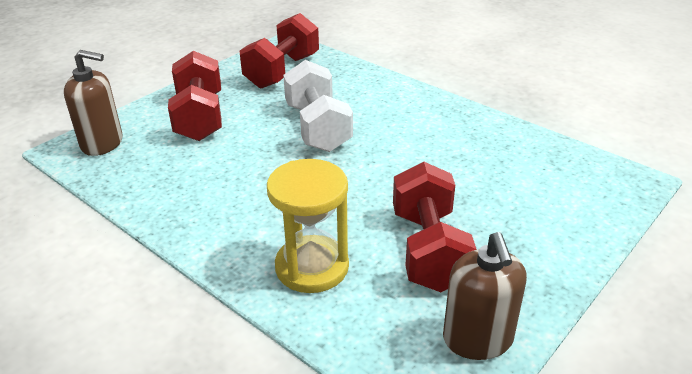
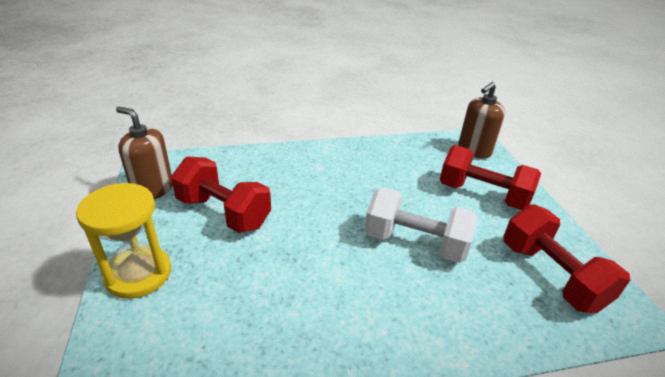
camera: 125 degrees right, 0 degrees up
(312, 267) = (271, 169): yellow hourglass -> yellow hourglass (138, 274)

